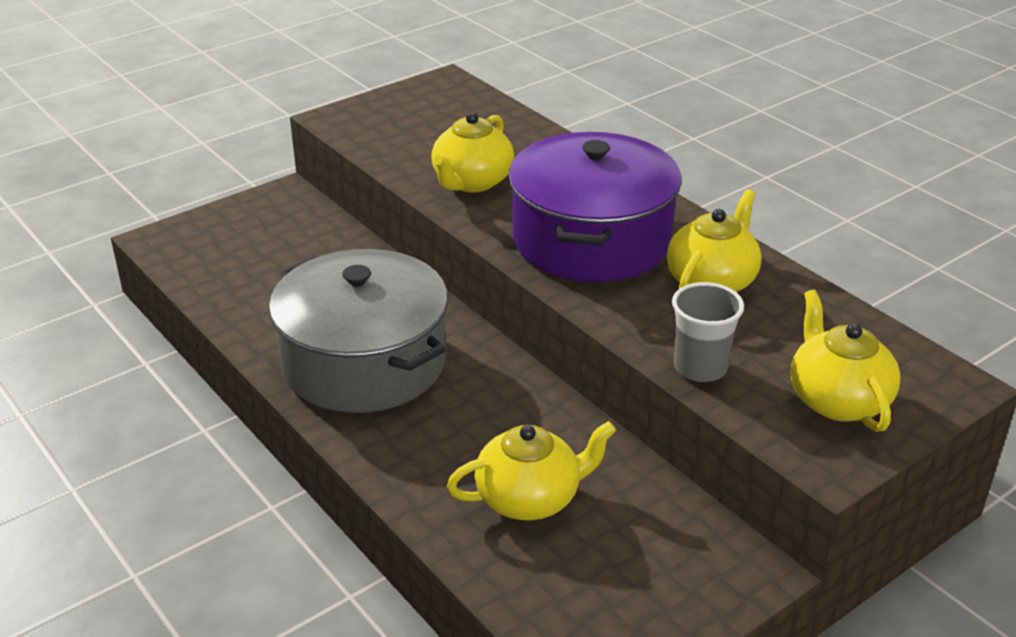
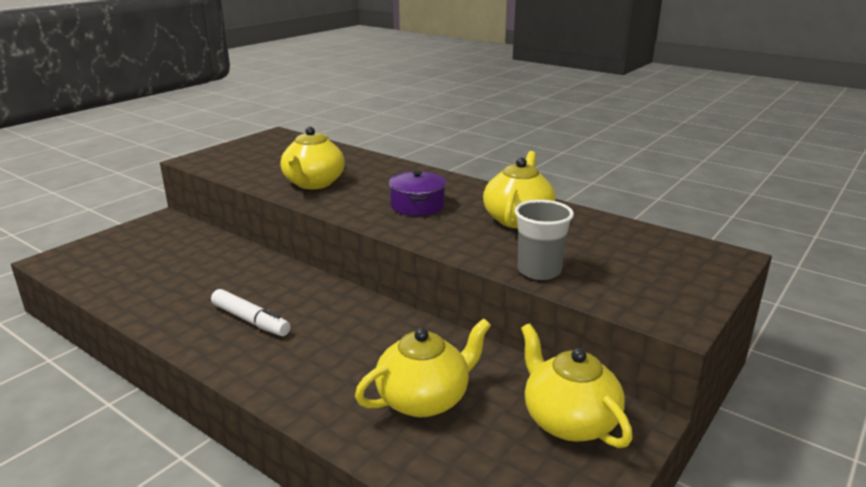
camera: 15 degrees left, 10 degrees down
(364, 362) = (250, 320): grey pot -> white marker
(591, 240) = (417, 206): purple pot -> purple pot, size x0.44
(837, 400) = (653, 277): yellow teapot -> yellow teapot (569, 420)

